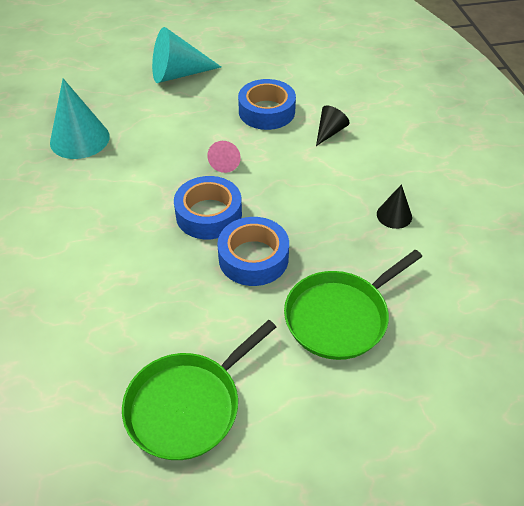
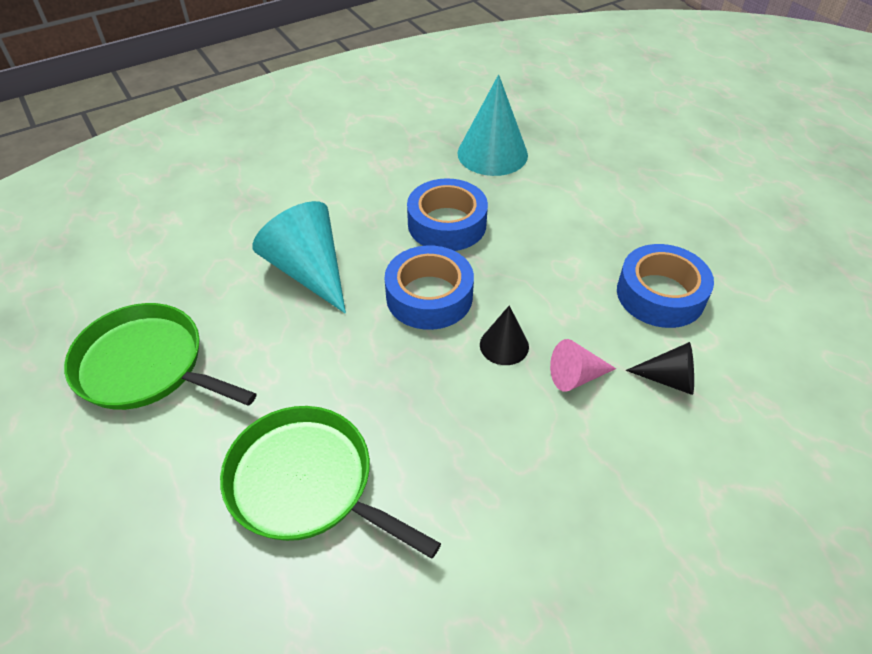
camera: 70 degrees right, 0 degrees up
(178, 74) = (667, 188): turquoise cone -> turquoise cone (309, 271)
(226, 162) = (531, 283): pink cone -> pink cone (576, 376)
(253, 258) = (375, 360): blue tape -> blue tape (447, 224)
(394, 215) = (531, 510): black cone -> black cone (504, 345)

